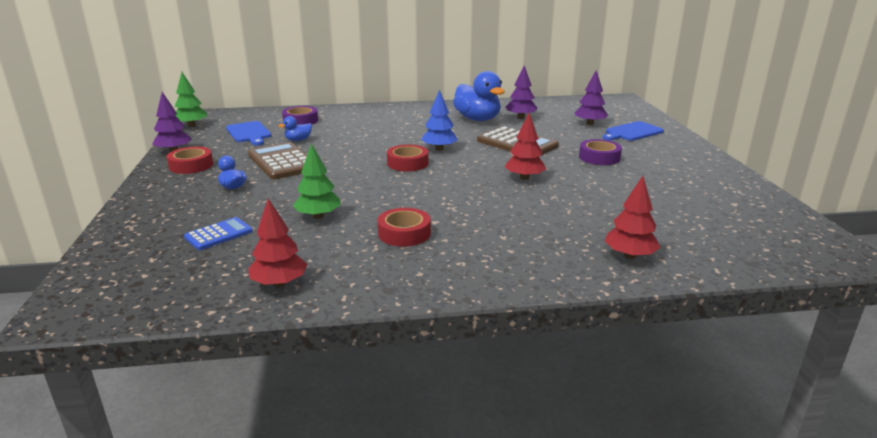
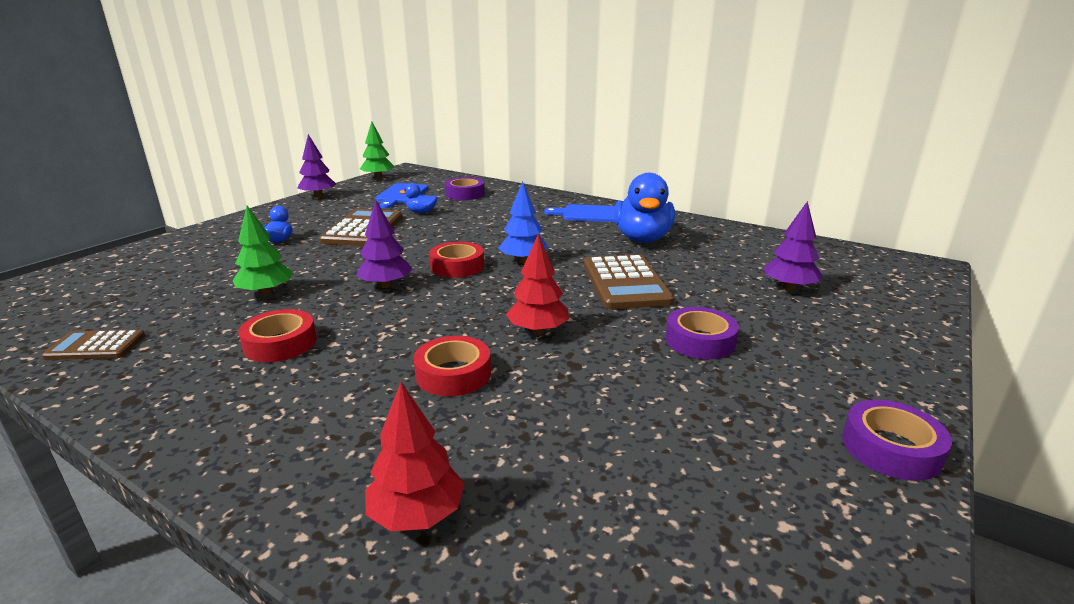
camera: 40 degrees right, 0 degrees up
(191, 165) = (300, 212): red tape -> red tape (453, 374)
(219, 234) = (175, 280): blue calculator -> none
(279, 283) = (96, 346): red tree -> brown calculator
(520, 117) = (703, 251): purple tree -> purple tree (386, 285)
(632, 132) = (837, 321): blue cutting board -> blue cutting board (590, 214)
(722, 170) = (891, 448): none -> purple tape

